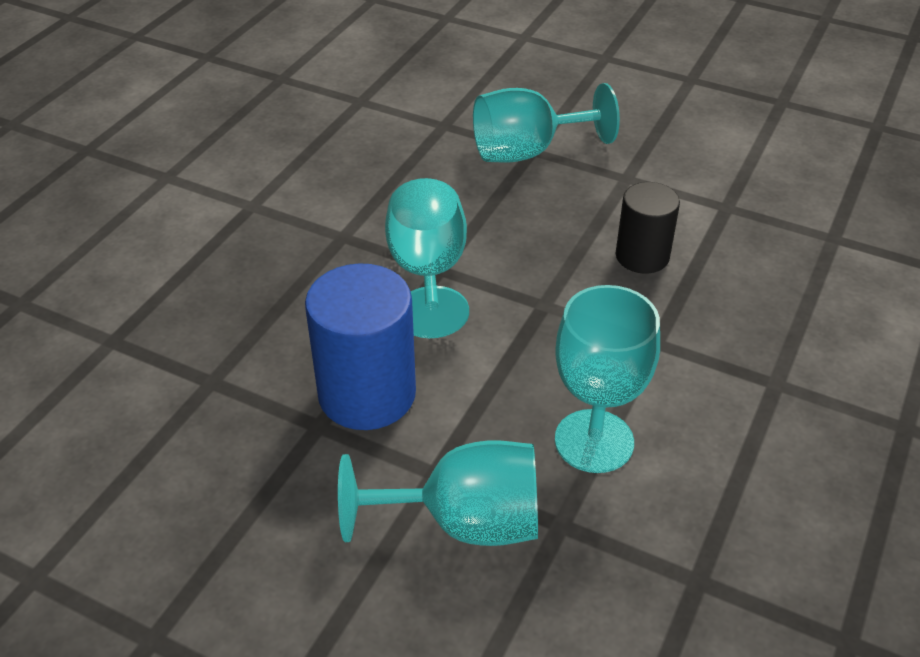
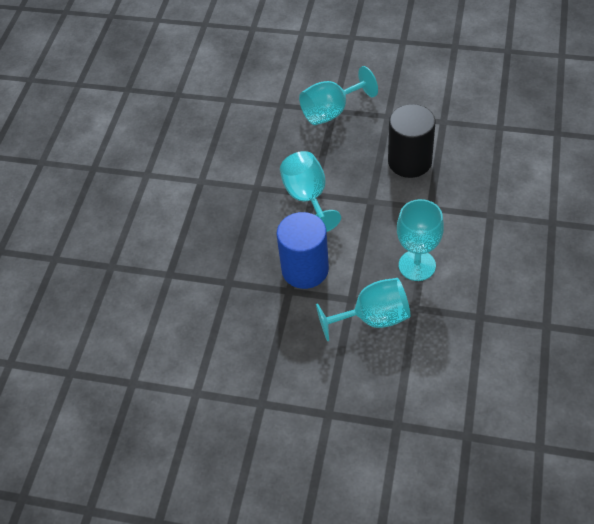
camera: 10 degrees left, 10 degrees up
(642, 256) = (409, 161): black cylinder -> black cylinder, size x1.59

